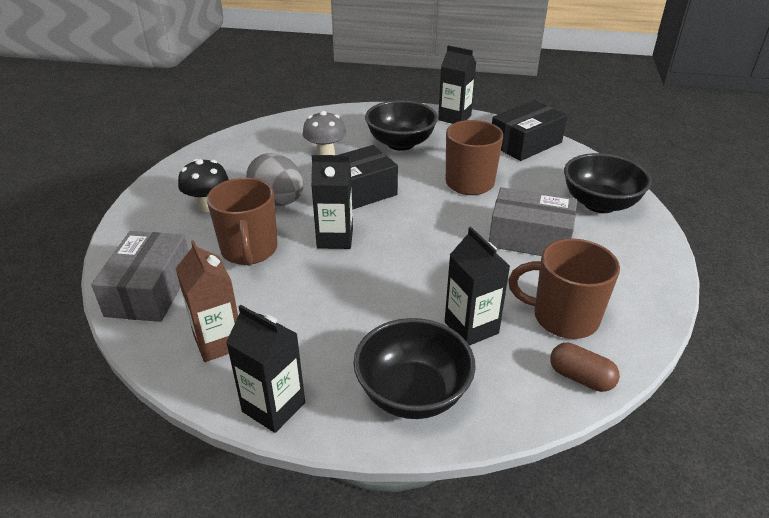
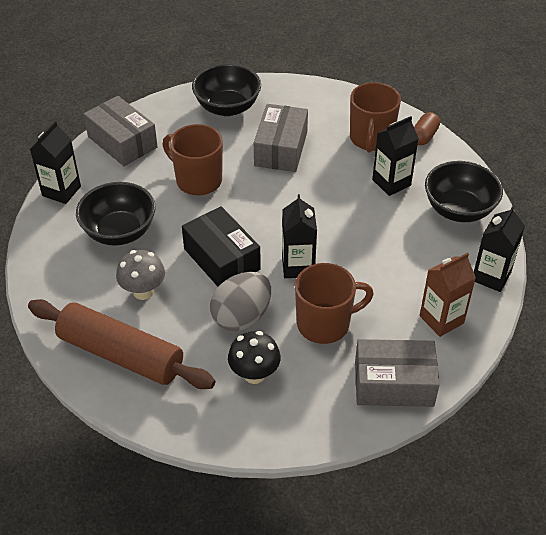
camera: 95 degrees left, 10 degrees up
(260, 145) = (121, 355): none -> brown rolling pin
(525, 143) = (122, 142): black box -> grey box

